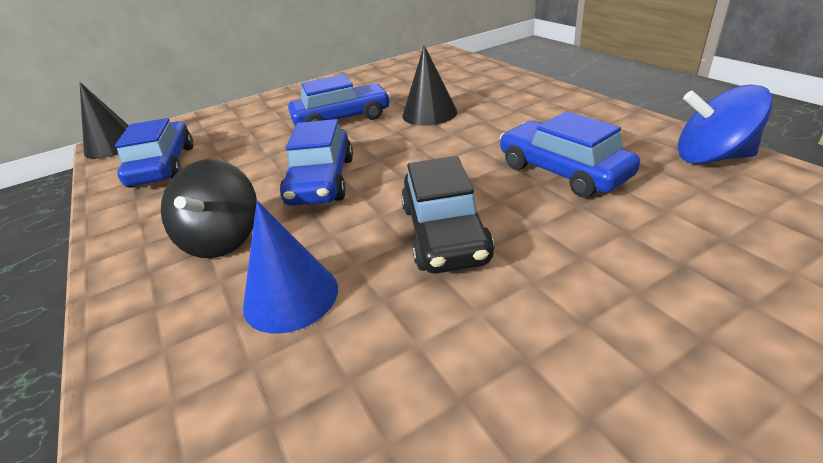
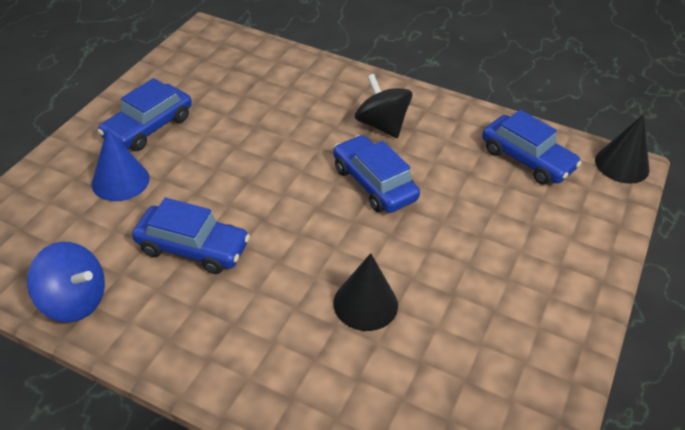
camera: 140 degrees right, 10 degrees up
(291, 296) = (302, 112): blue cone -> blue cone (120, 181)
(342, 119) = (452, 266): blue car -> blue car (148, 127)
(444, 233) = (249, 168): black car -> none
(711, 157) = (74, 301): blue spinning top -> blue spinning top turned 45 degrees clockwise

